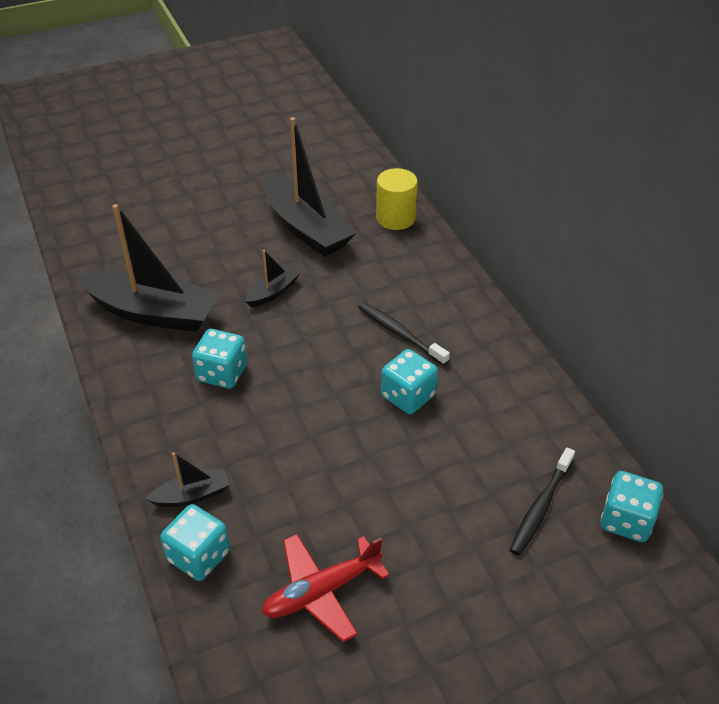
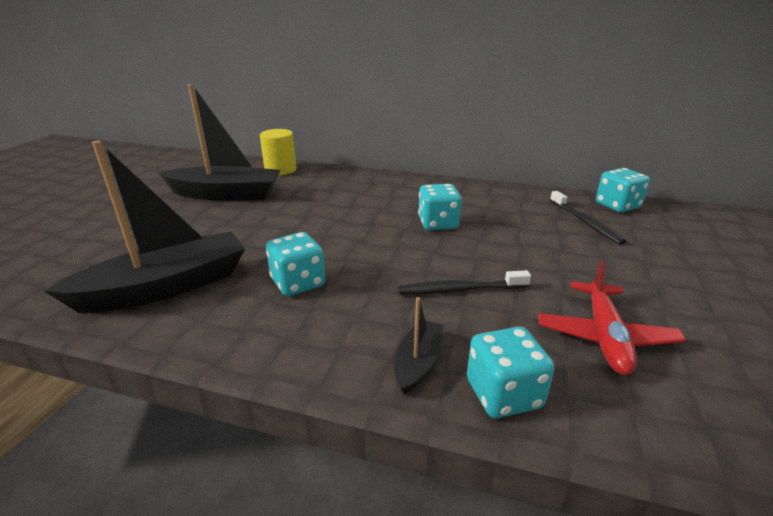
camera: 50 degrees left, 15 degrees down
(273, 292) = (257, 228): black boat -> none
(400, 334) = (379, 205): black toothbrush -> black toothbrush (460, 290)

